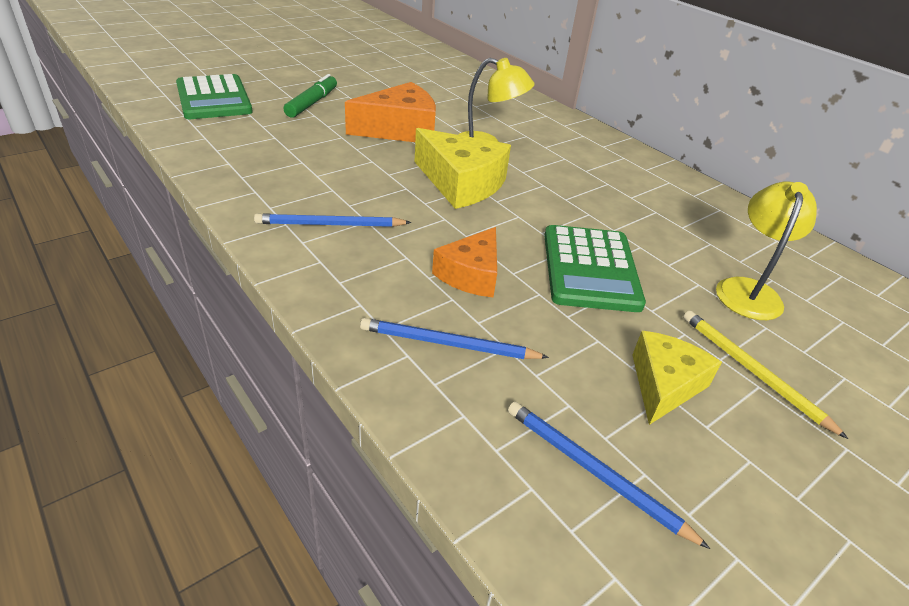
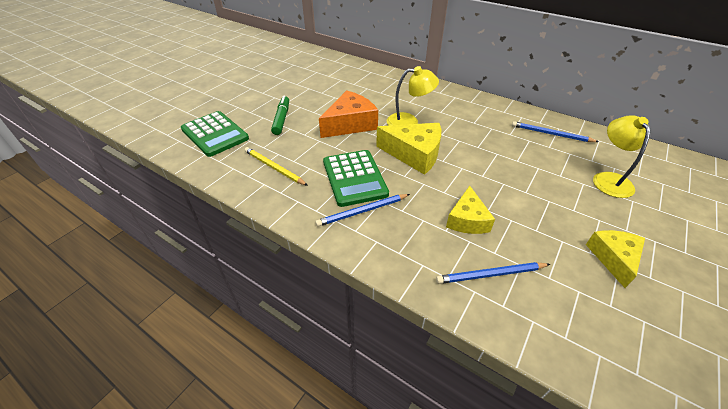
camera: 15 degrees left, 5 degrees up
(471, 274) = (467, 220): orange cheese -> yellow cheese
(590, 269) = (525, 193): green calculator -> green calculator (354, 178)
(594, 472) = (621, 331): blue pencil -> blue pencil (551, 134)
(752, 371) = (646, 233): yellow pencil -> yellow pencil (274, 167)

